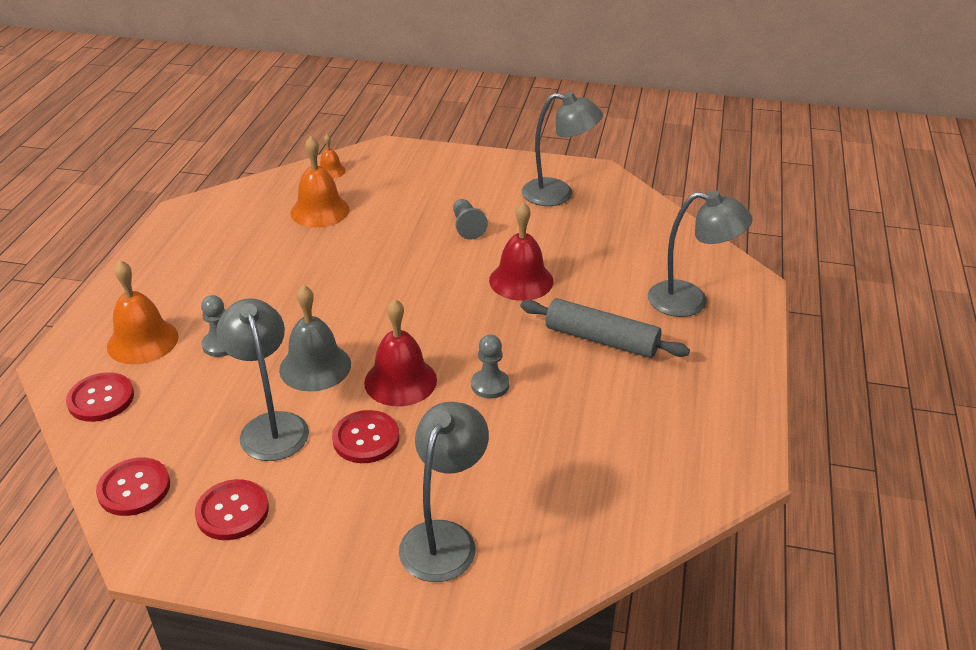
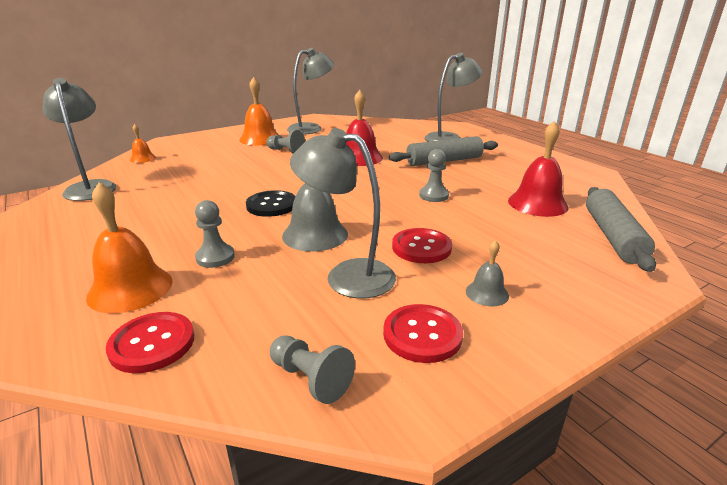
camera: 45 degrees left, 10 degrees down
(134, 488) = (310, 379): red button -> grey pawn
(320, 211) = (169, 174): orange bell -> orange bell (260, 139)
(330, 516) = (487, 293): none -> grey bell
(337, 307) = (271, 205): none -> black button
(400, 381) = (383, 216): red bell -> red bell (537, 203)
(444, 538) = (561, 261): grey lamp -> grey lamp (91, 187)
(551, 553) = (613, 236): none -> grey rolling pin

